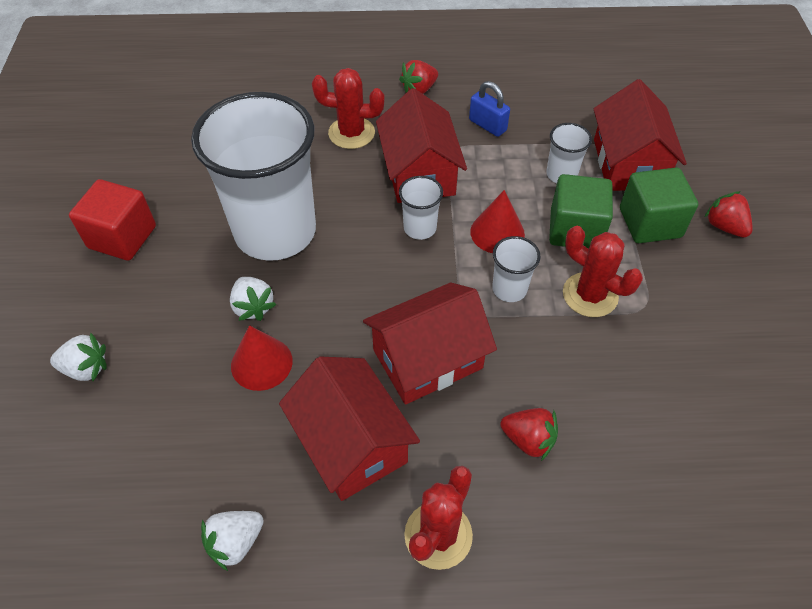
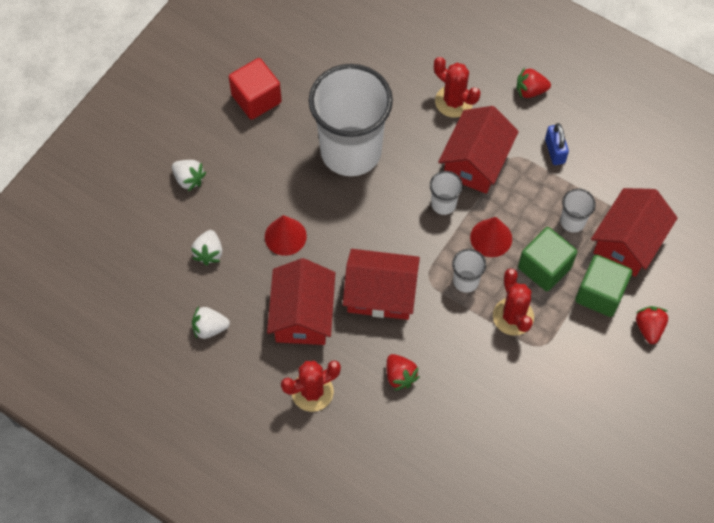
camera: 35 degrees right, 10 degrees up
(253, 307) = (303, 197): white strawberry -> white strawberry (209, 253)

